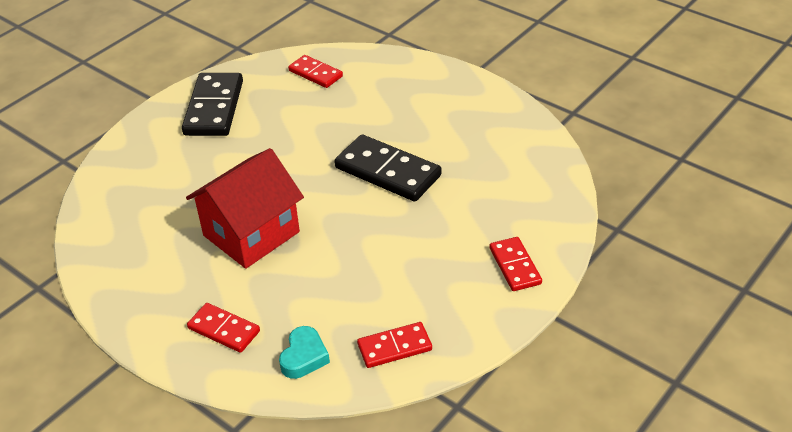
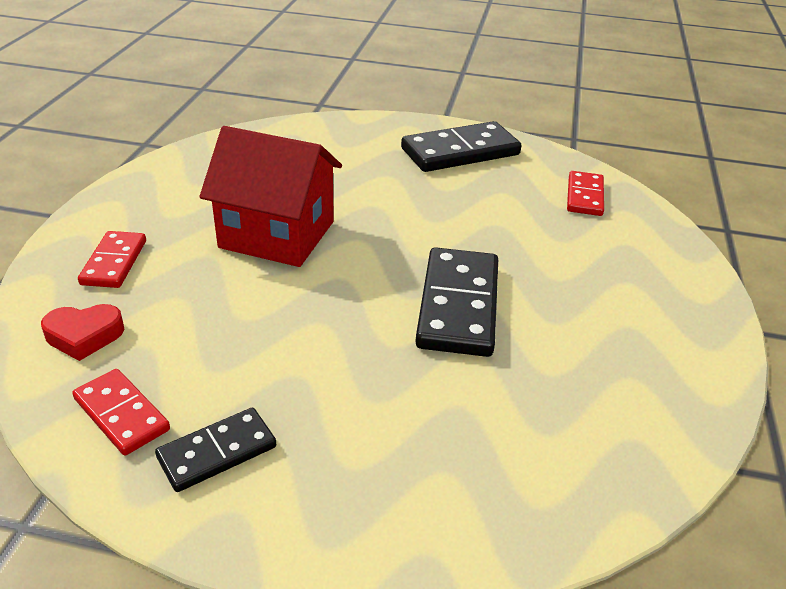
camera: 60 degrees right, 5 degrees down
(304, 357) = (84, 336): turquoise heart -> red heart
(450, 309) = (217, 452): none -> black domino
(515, 266) = (346, 505): red domino -> none

